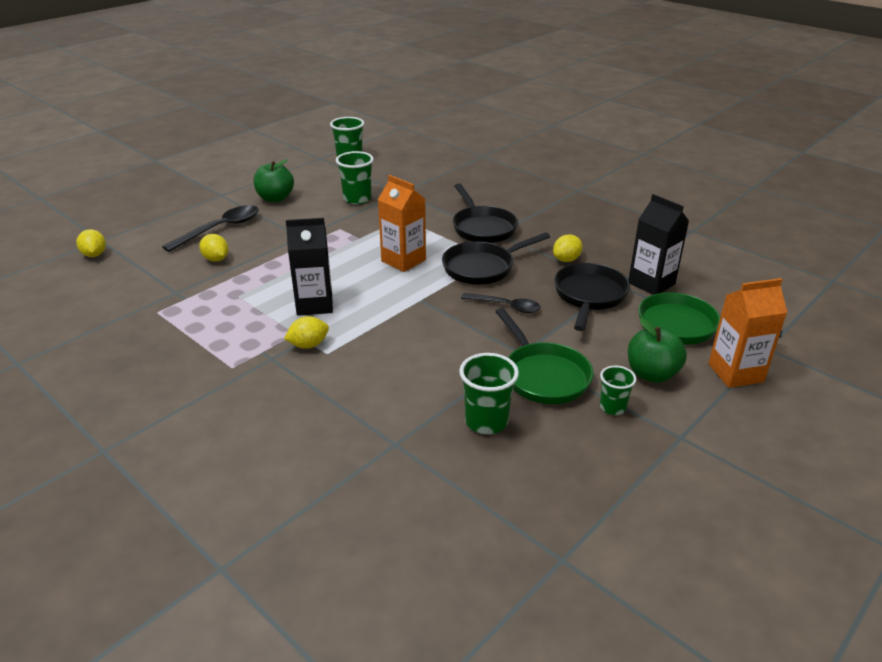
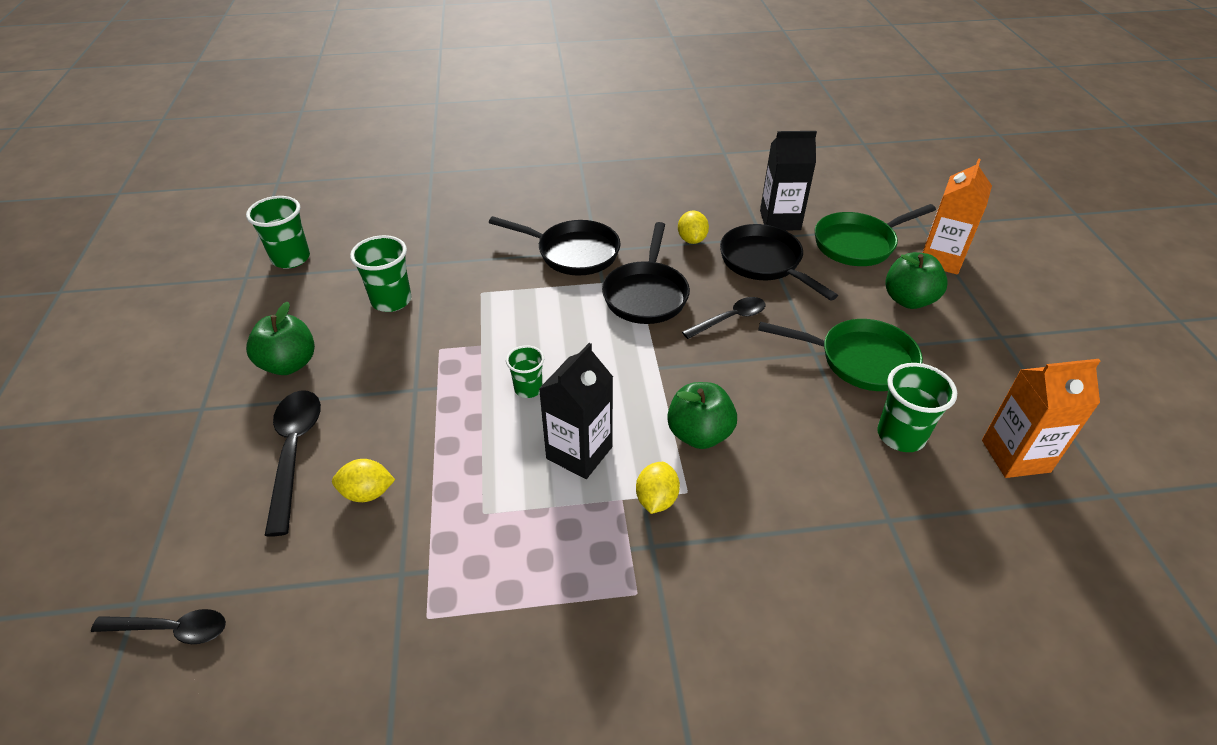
camera: 50 degrees left, 10 degrees up
(94, 255) = (172, 629): yellow lemon -> black spoon
(380, 338) = (699, 434): none -> green apple
(403, 260) = (569, 338): orange carton -> orange carton (1015, 456)
(612, 407) = (937, 348): green cup -> green cup (528, 389)

